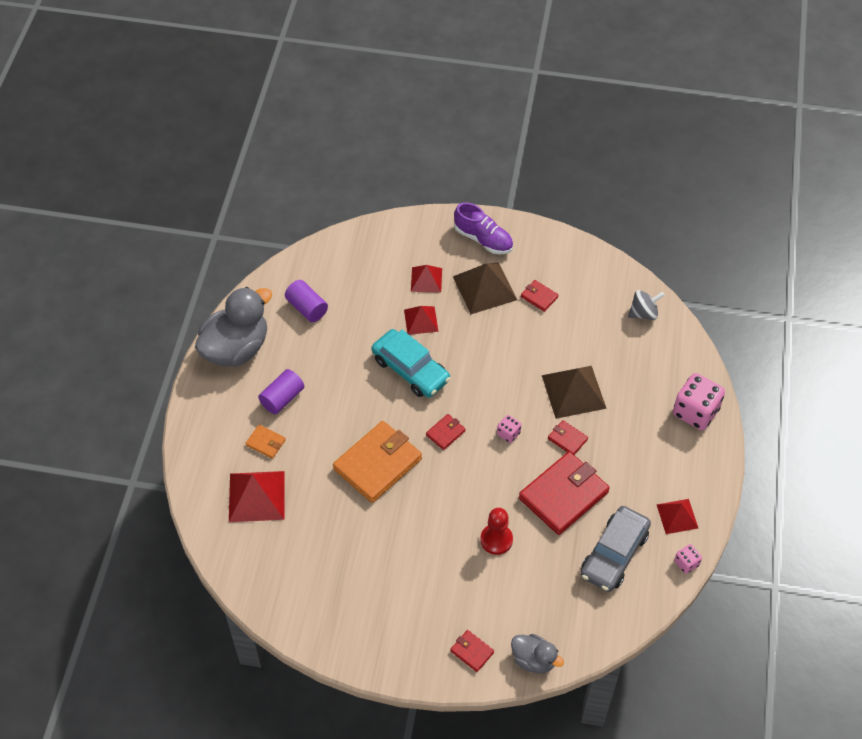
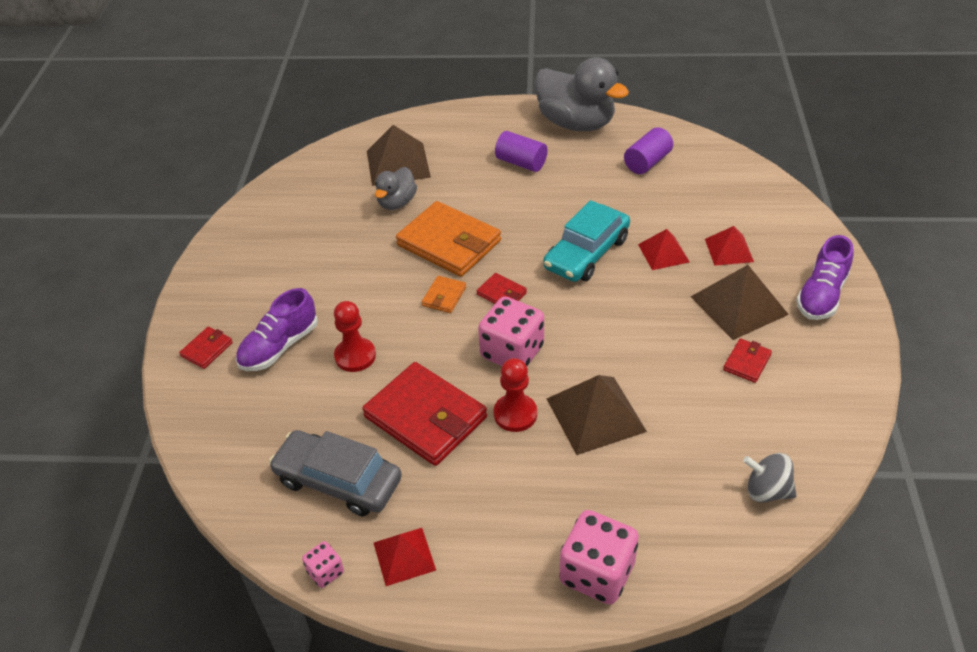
camera: 85 degrees right, 10 degrees down
(257, 496) = (398, 164): red pyramid -> brown pyramid
(265, 443) = (463, 160): orange wallet -> orange wallet (444, 296)
(477, 595) = (279, 347): none -> purple shoe
(508, 433) = (512, 352): pink dice -> pink dice, size x2.04
(533, 660) = (190, 407): grey duck -> grey duck (396, 202)
(567, 439) = (515, 414): red wallet -> red pawn
(643, 313) = (766, 491): grey spinning top -> grey spinning top turned 135 degrees clockwise

